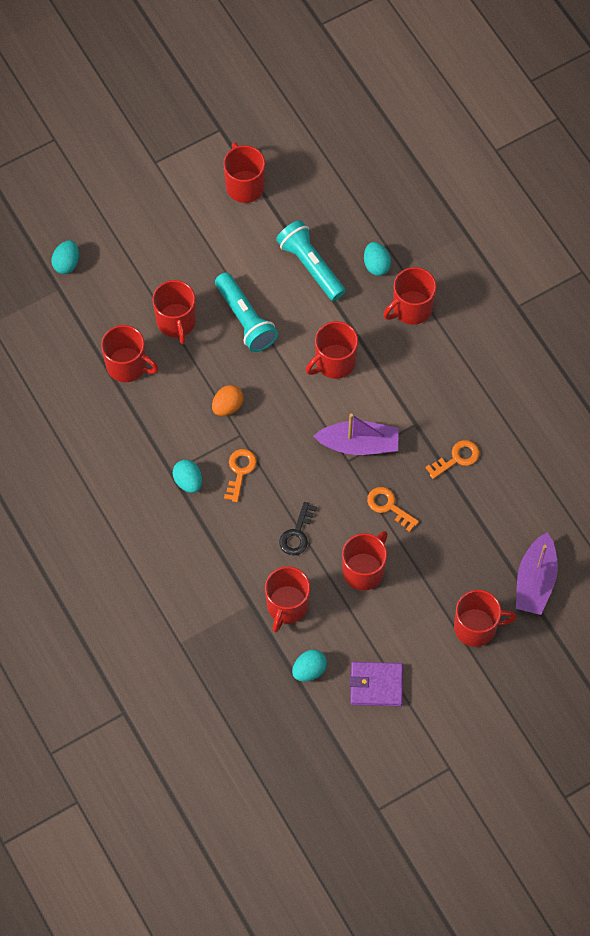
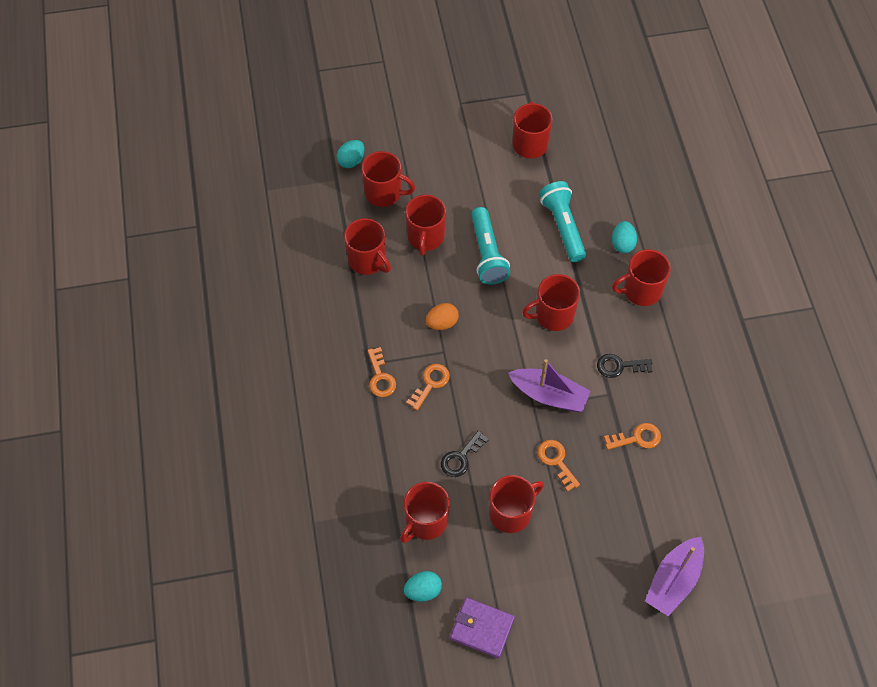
camera: 20 degrees right, 5 degrees down
(188, 481) = (380, 377): turquoise egg -> orange key
(416, 393) = (619, 366): none -> black key
(476, 627) = (600, 606): red mug -> red mug (384, 193)

